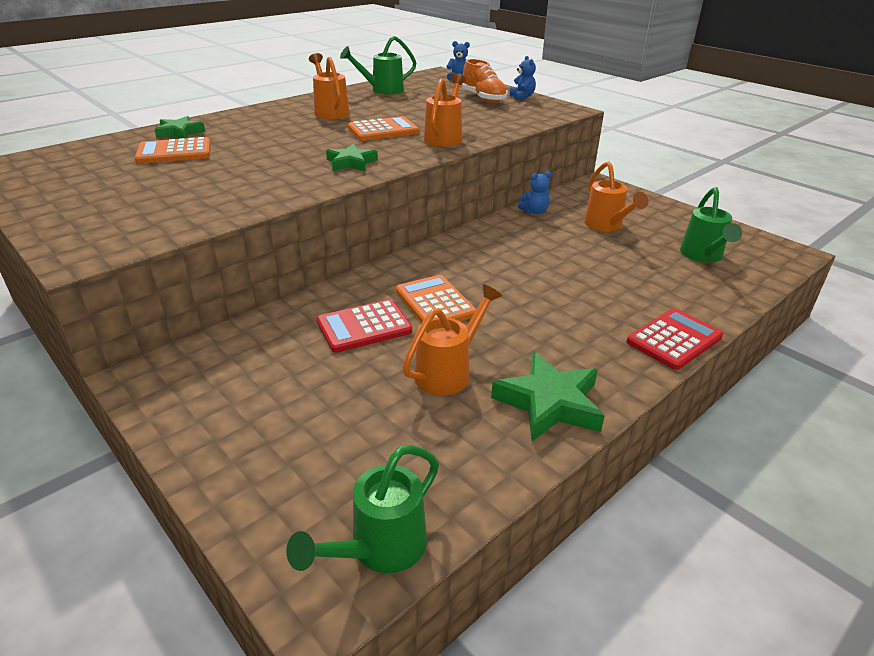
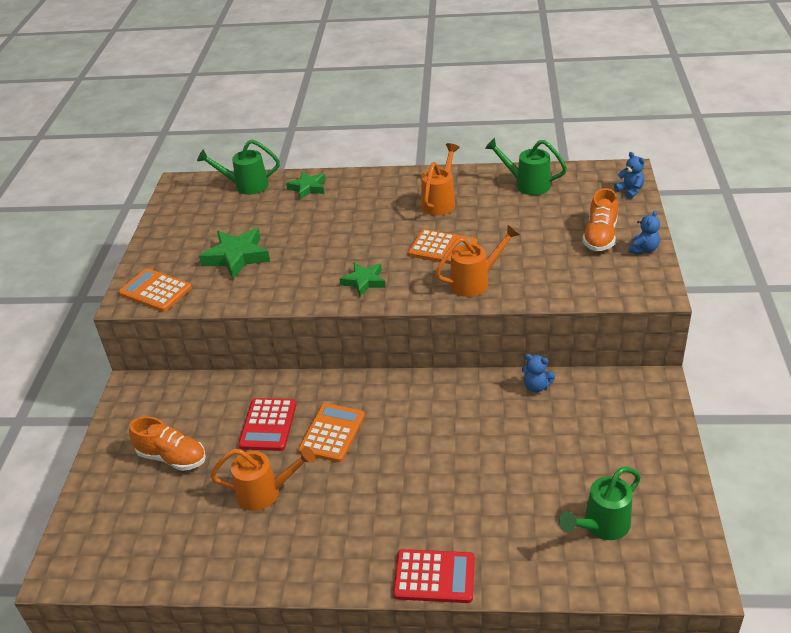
camera: 50 degrees right, 5 degrees up
(174, 152) = (278, 213): orange calculator -> orange calculator (155, 291)
(298, 403) = (172, 457): none -> orange shoe
(364, 327) = (268, 425): red calculator -> red calculator turned 105 degrees counterclockwise
(380, 549) = (105, 568): green watering can -> green watering can (246, 186)
(549, 403) = (284, 557): green star -> green star (237, 257)
(606, 225) = (573, 439): orange watering can -> none

